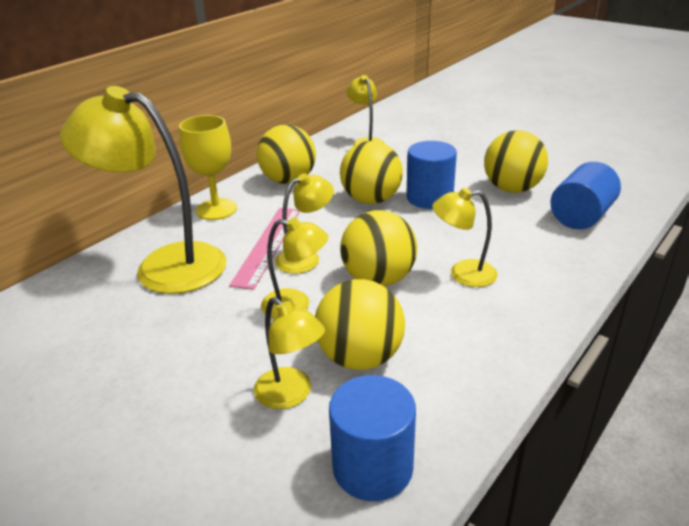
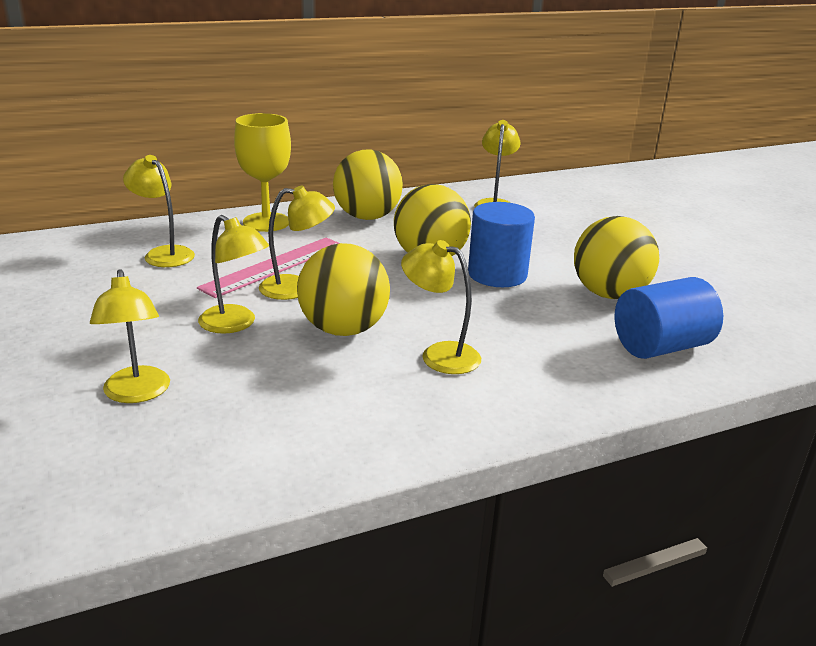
camera: 25 degrees right, 5 degrees down
(164, 265) = (164, 253): yellow lamp -> yellow lamp, size x0.51
(360, 357) = (237, 388): yellow ball -> none
(372, 467) = (131, 480): blue cylinder -> none

